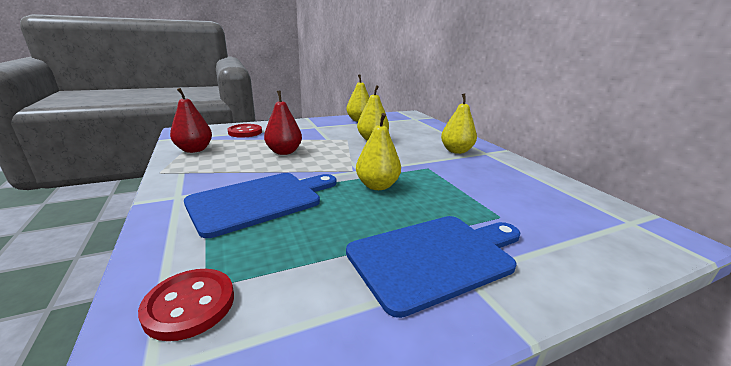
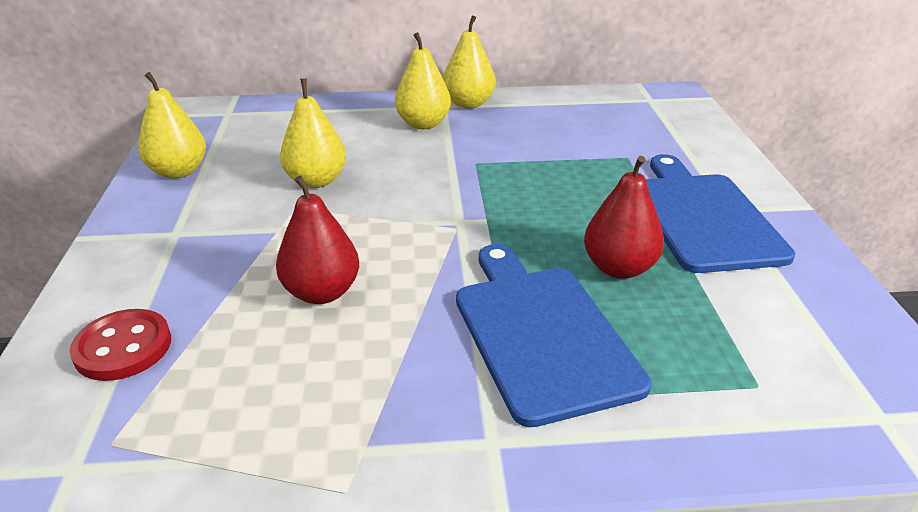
camera: 70 degrees left, 10 degrees up
(190, 305) = (790, 396): red button -> none
(194, 150) = (211, 440): red pear -> red pear (619, 268)
(377, 186) = (523, 217): yellow pear -> yellow pear (468, 104)

